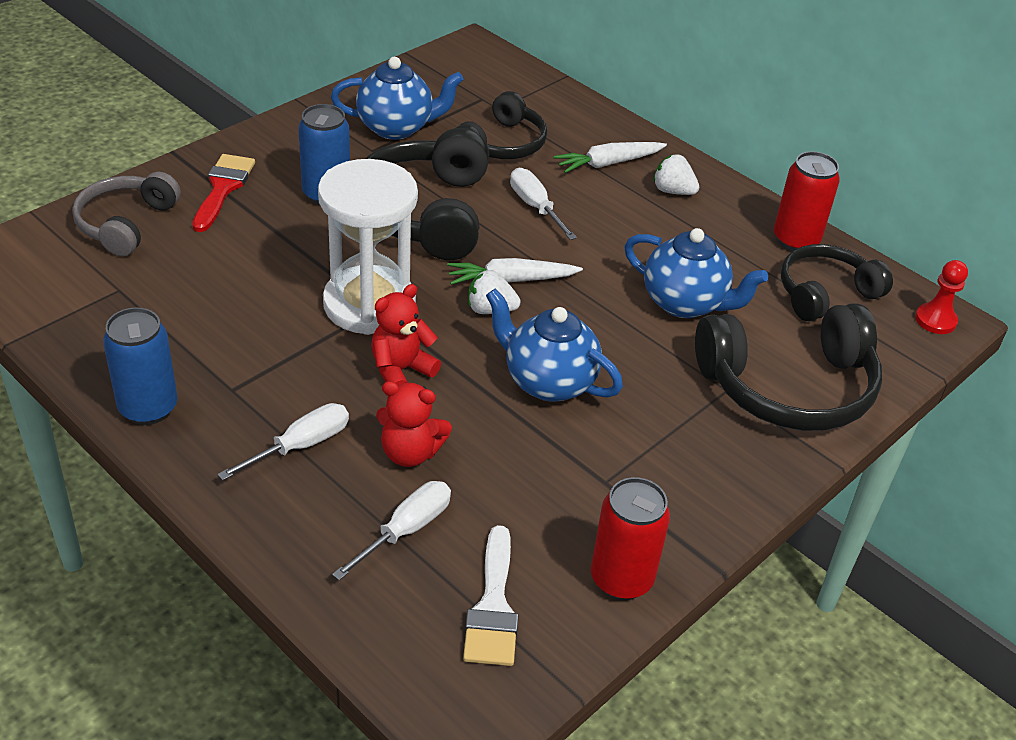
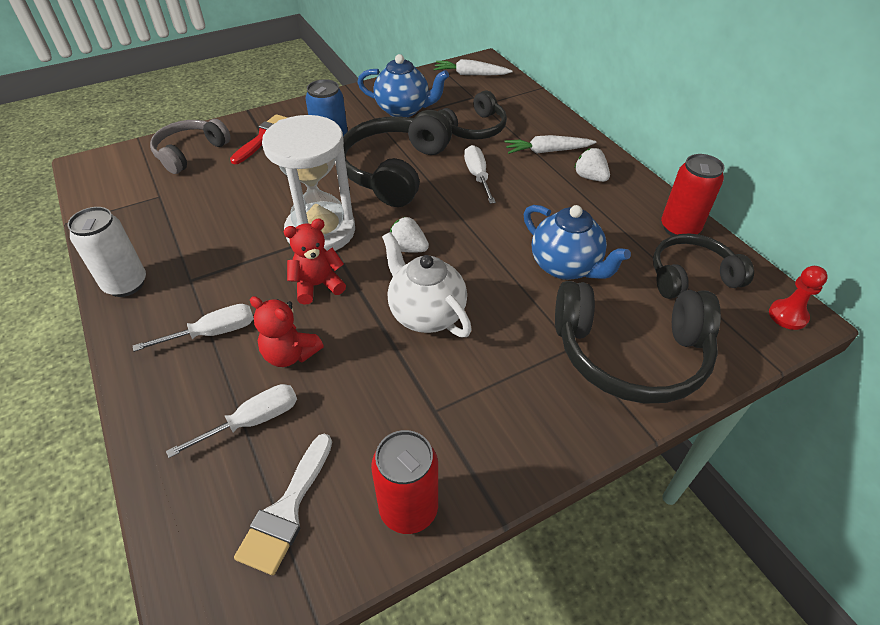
camera: 20 degrees right, 5 degrees up
(148, 408) = (126, 284): blue can -> white can
(511, 280) = (434, 228): white carrot -> white carrot (470, 74)
(548, 382) = (426, 314): blue teapot -> white teapot

